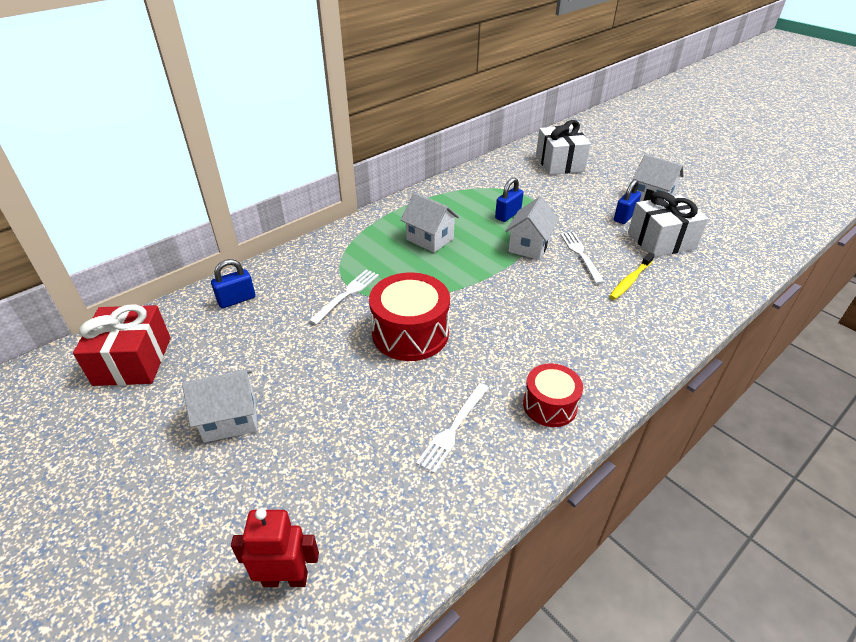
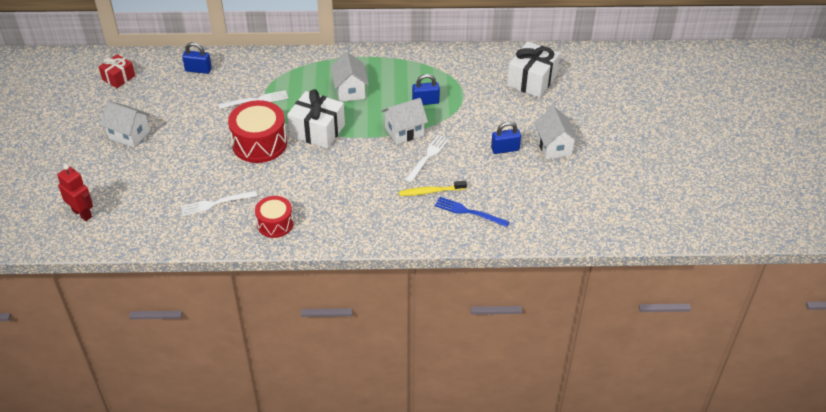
camera: 40 degrees right, 5 degrees up
(133, 361) = (118, 78): red gift -> red gift, size x0.60
(661, 240) = (500, 180): white gift -> white gift (317, 131)
(684, 278) = (468, 212): none -> blue fork

